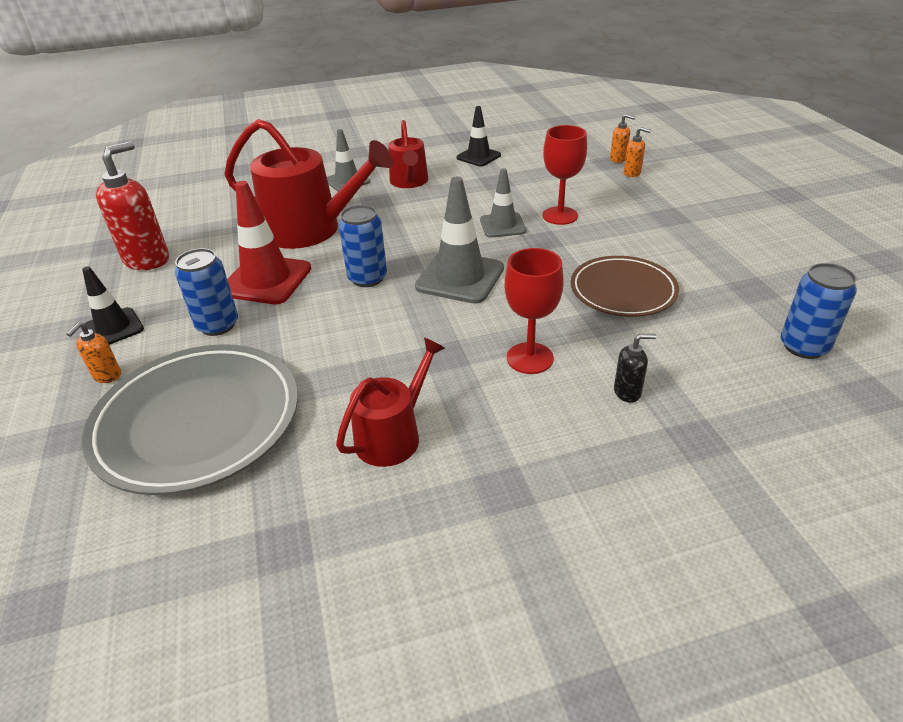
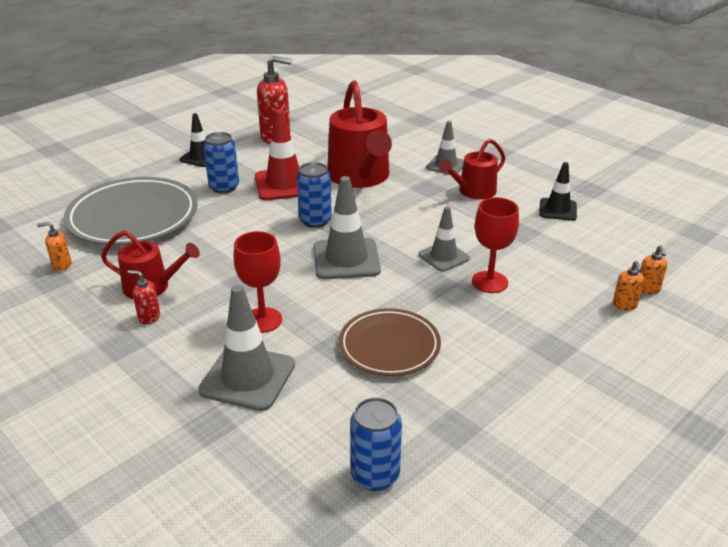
camera: 60 degrees right, 5 degrees down
(107, 376) = (157, 174): orange soap dispenser -> orange soap dispenser (61, 265)
(461, 450) = (149, 317): none -> red soap dispenser
(627, 392) = (247, 377): black soap dispenser -> grey traffic cone

